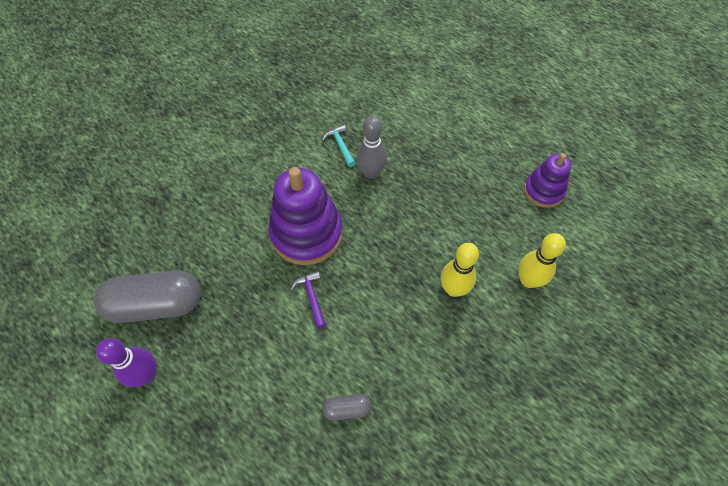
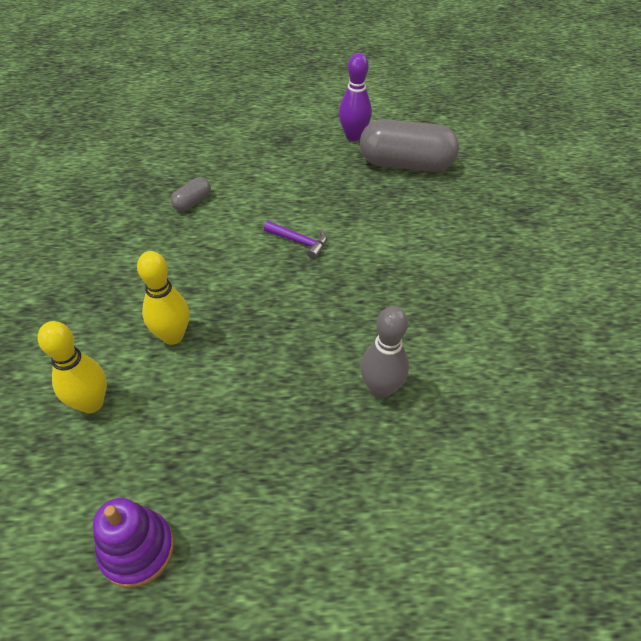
camera: 135 degrees right, 10 degrees down
(156, 305) = (406, 164): grey capsule -> grey capsule turned 60 degrees clockwise
(307, 233) = (366, 281): purple stacking toy -> none
(340, 145) = (454, 393): turquoise hammer -> none

